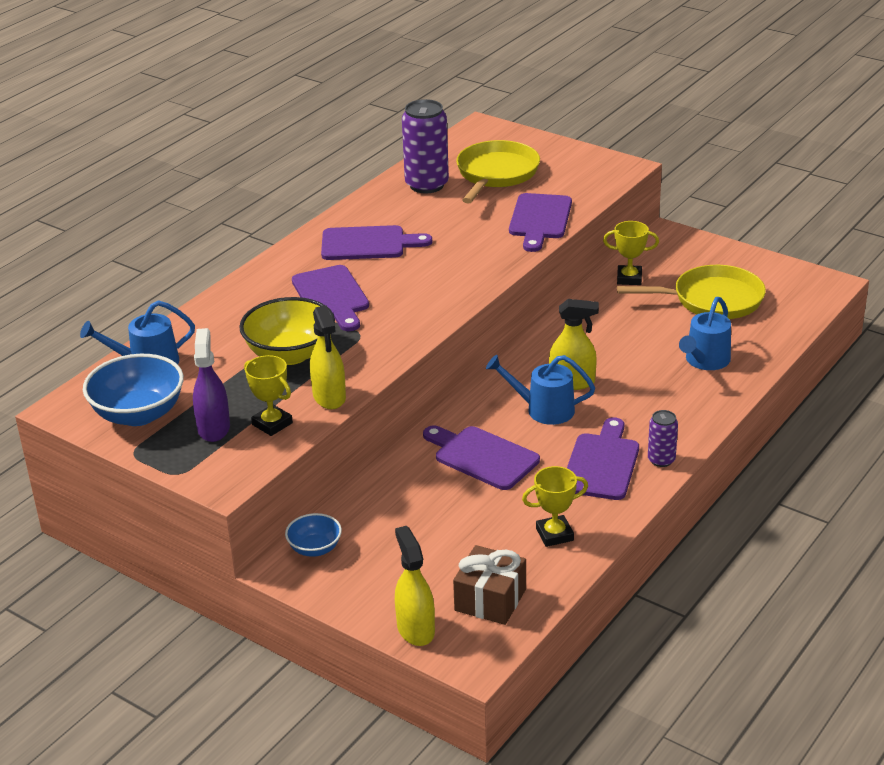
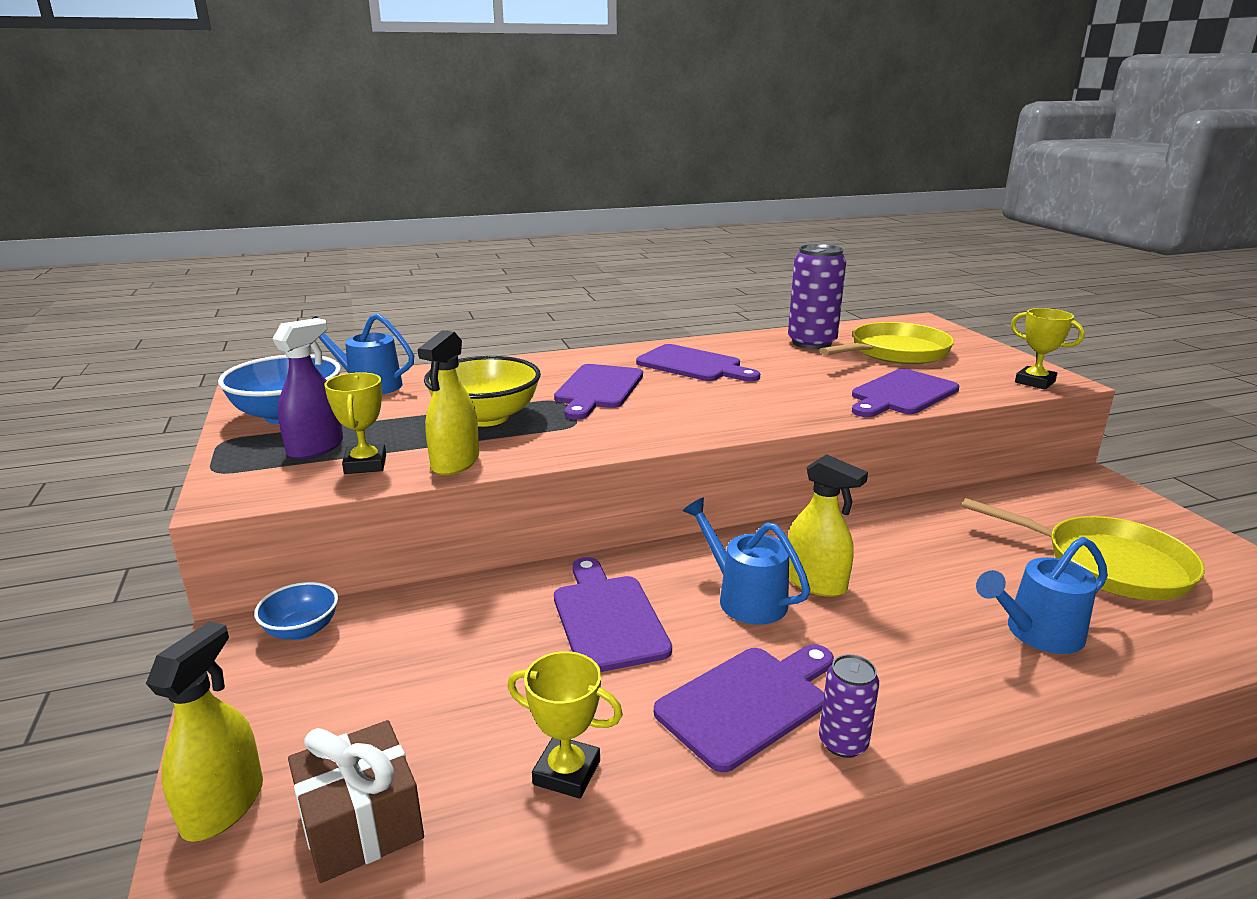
camera: 35 degrees right, 10 degrees down
(629, 278) = (1002, 504): yellow trophy -> yellow trophy (1034, 382)

